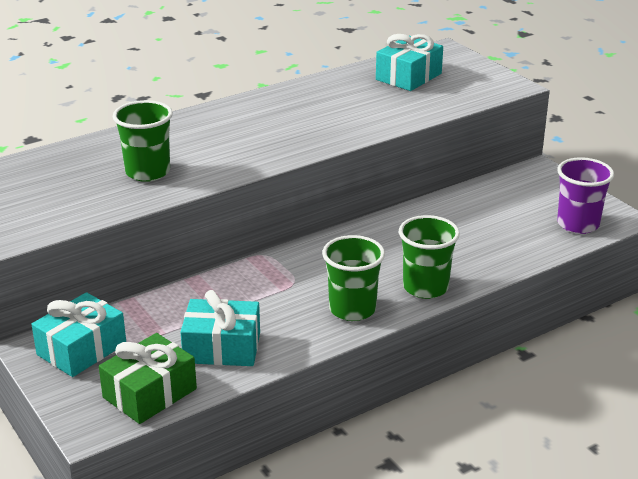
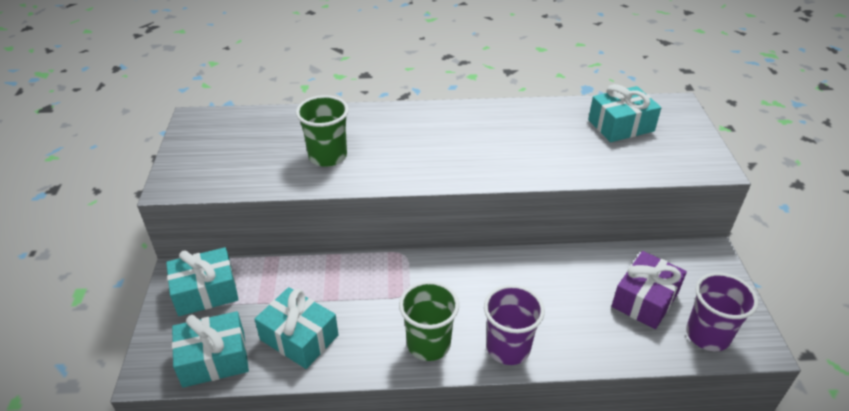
camera: 30 degrees right, 10 degrees up
(149, 393) = (214, 359): green gift -> turquoise gift
(425, 287) = (508, 348): green cup -> purple cup
(510, 217) = (645, 299): none -> purple gift

